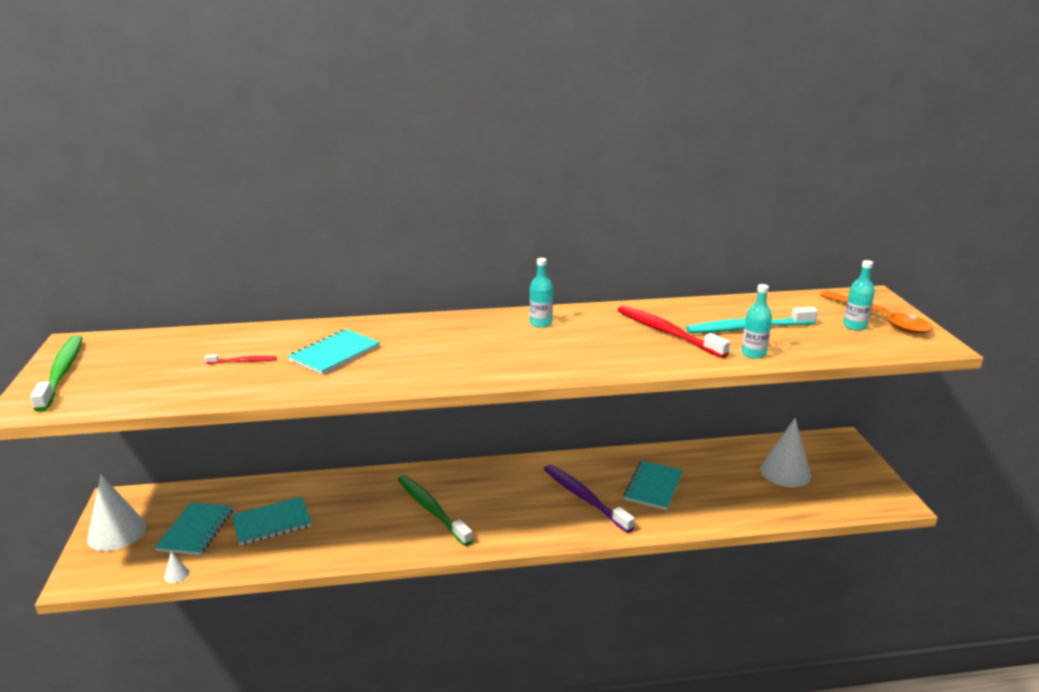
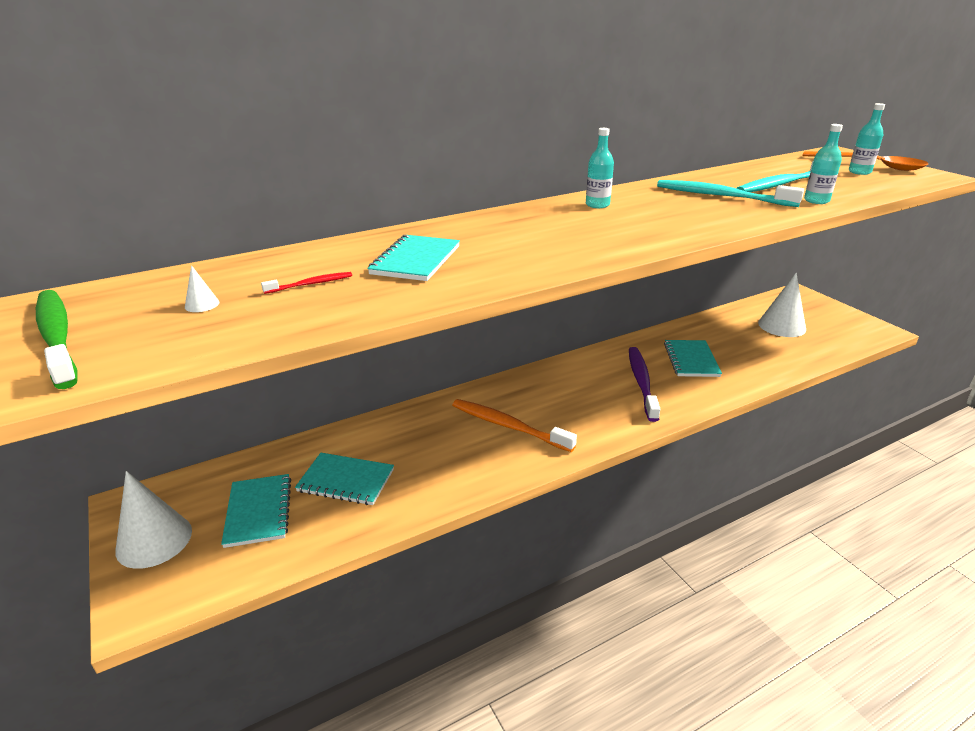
camera: 20 degrees left, 5 degrees up
(176, 575) = (269, 568): white cone -> white cone (202, 304)
(272, 523) = (346, 481): turquoise notebook -> turquoise notebook turned 60 degrees clockwise
(431, 509) = (508, 426): green toothbrush -> orange toothbrush
(584, 498) = (641, 382): purple toothbrush -> purple toothbrush turned 60 degrees clockwise
(667, 332) = (721, 196): red toothbrush -> turquoise toothbrush

